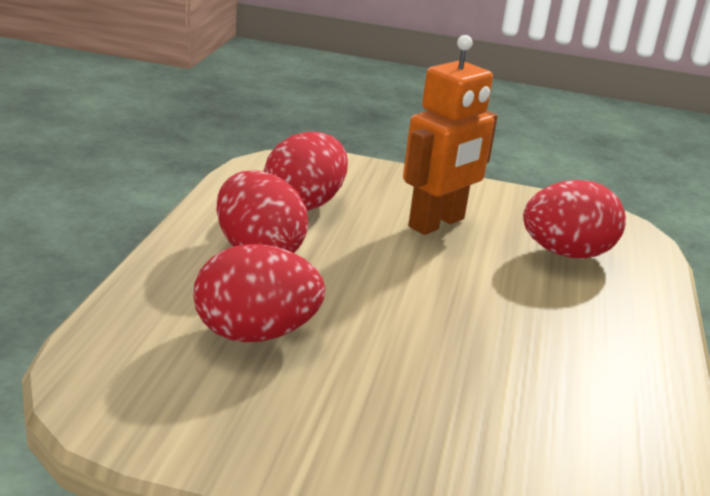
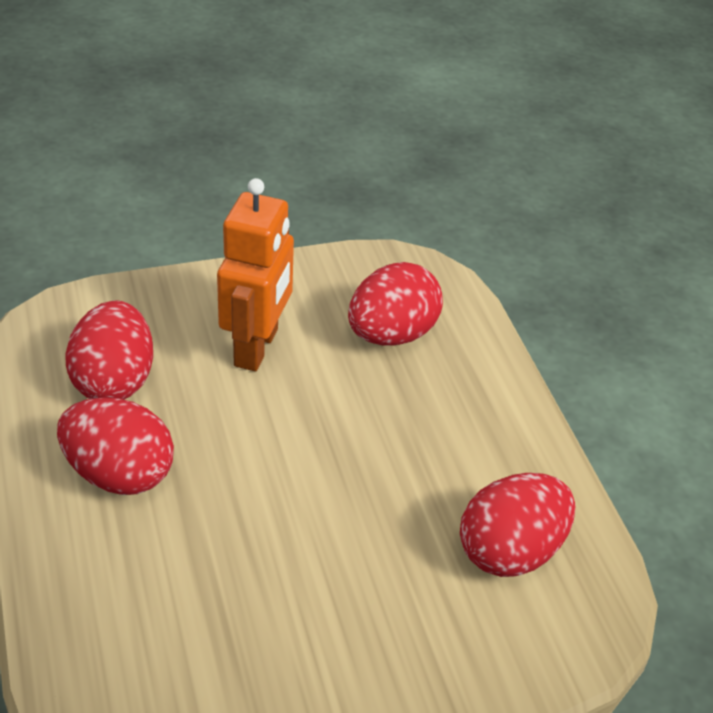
camera: 30 degrees left, 15 degrees up
(255, 333) = (194, 584): red egg -> red egg (511, 551)

